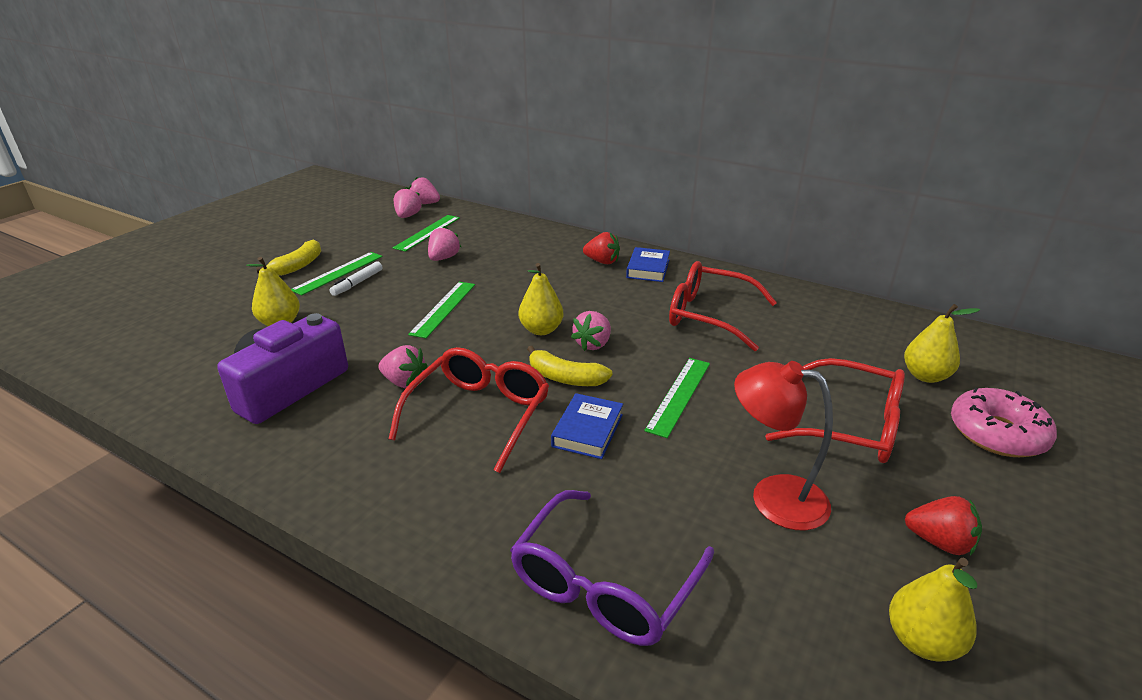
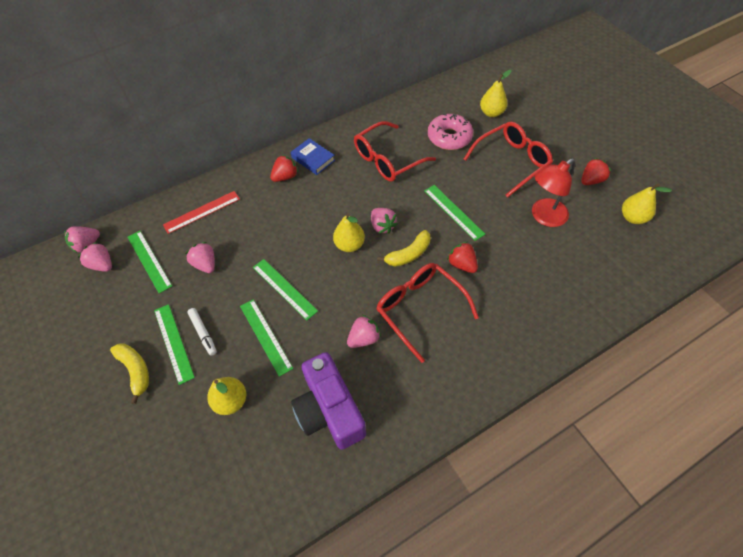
camera: 60 degrees left, 25 degrees up
(372, 317) = (265, 336): none -> green ruler
(508, 236) = (202, 212): none -> red ruler
(587, 430) = (462, 264): blue book -> red strawberry
(604, 584) = (568, 304): purple glasses -> none
(997, 433) = (541, 119): pink donut -> pink donut (449, 137)

